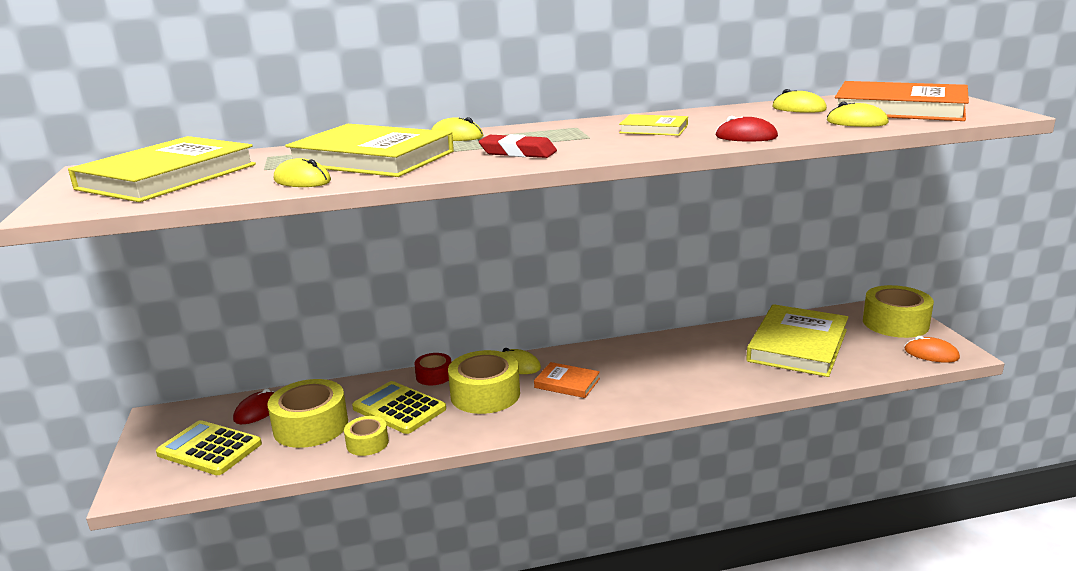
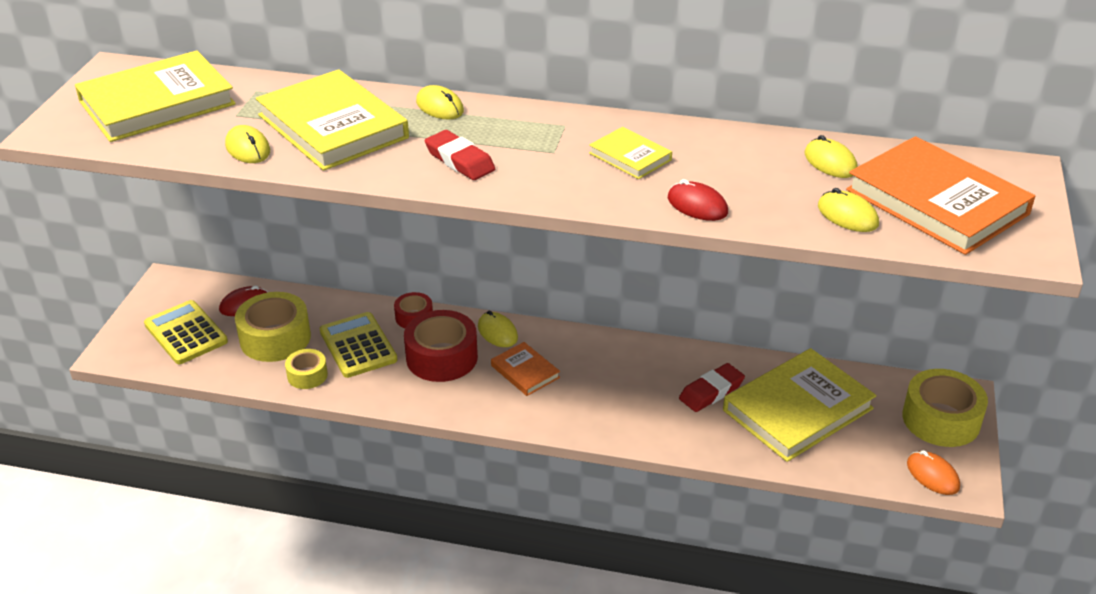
camera: 25 degrees right, 15 degrees up
(485, 394) = (442, 357): yellow tape -> red tape
(725, 353) = (711, 391): none -> red eraser

